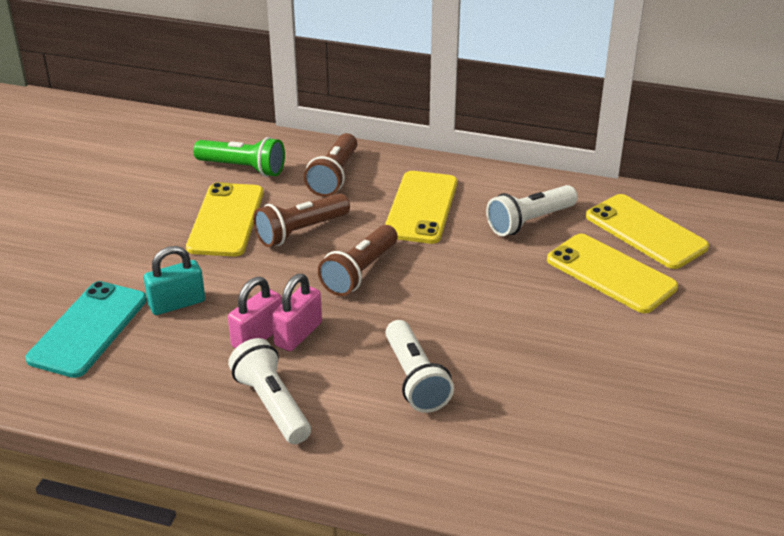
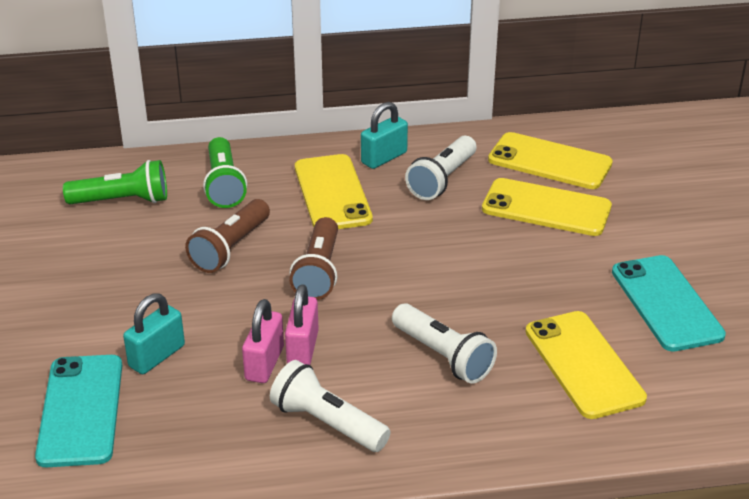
camera: 25 degrees left, 0 degrees up
(226, 220) = (144, 258): yellow phone -> yellow phone (583, 364)
(334, 176) = (224, 185): brown flashlight -> green flashlight
(490, 188) = (384, 158): none -> turquoise padlock
(667, 397) = (666, 303): none -> turquoise phone

